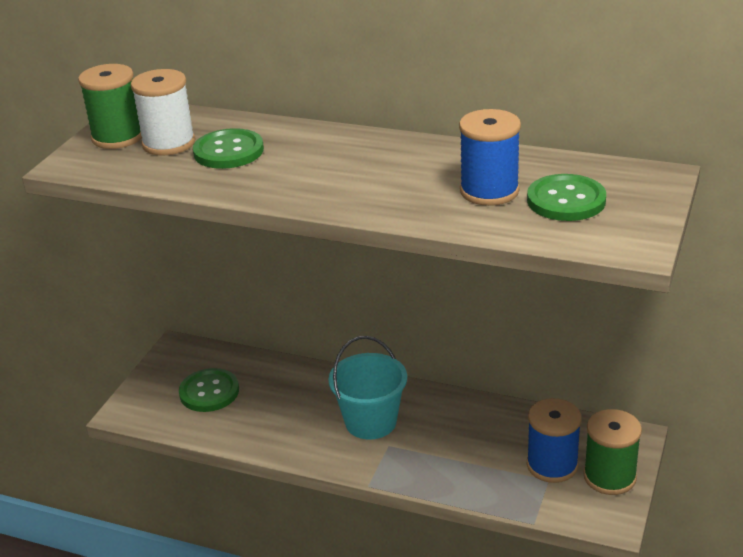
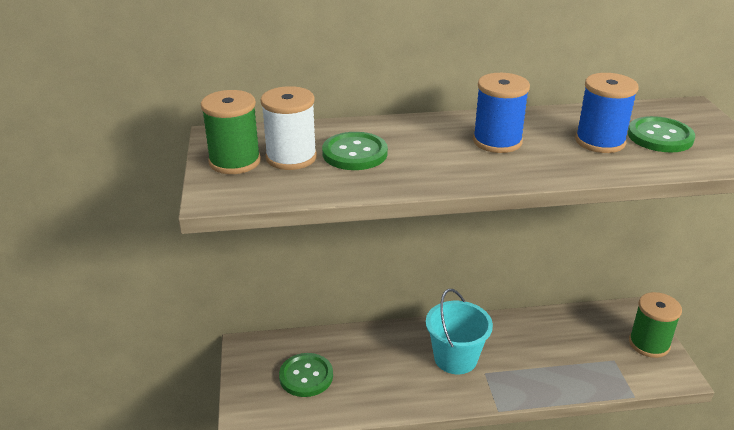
camera: 30 degrees left, 0 degrees up
(552, 465) = (606, 348): blue spool -> blue spool (497, 141)

